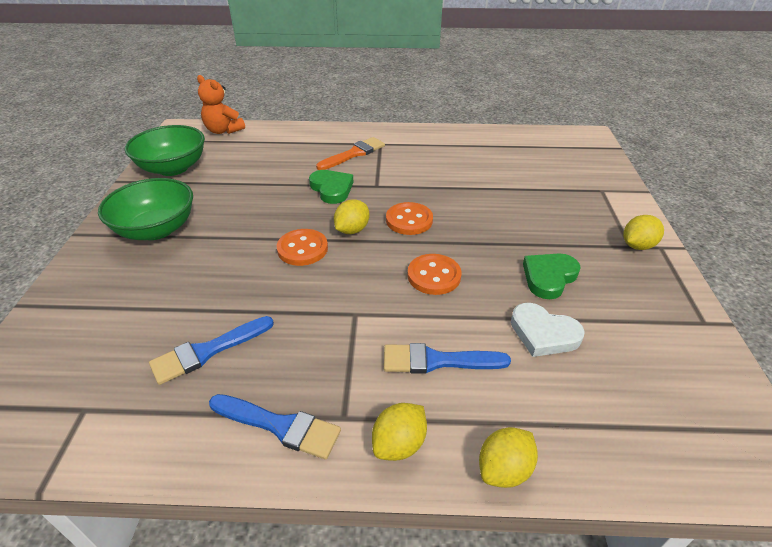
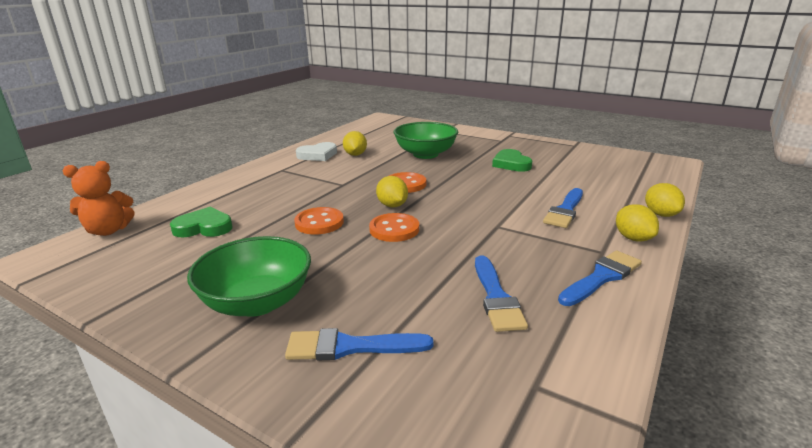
camera: 60 degrees left, 15 degrees down
(113, 292) = (350, 347): none -> blue brush
(173, 168) = (135, 274): green bowl -> green bowl (425, 154)
(332, 189) = (321, 201): green heart -> green heart (204, 227)
(354, 154) = (280, 182): orange brush -> none
(434, 276) = (479, 192): orange button -> orange button (319, 223)
(543, 333) = (559, 178): white heart -> white heart (318, 155)
(637, 245) = (503, 139): yellow lemon -> yellow lemon (355, 155)

